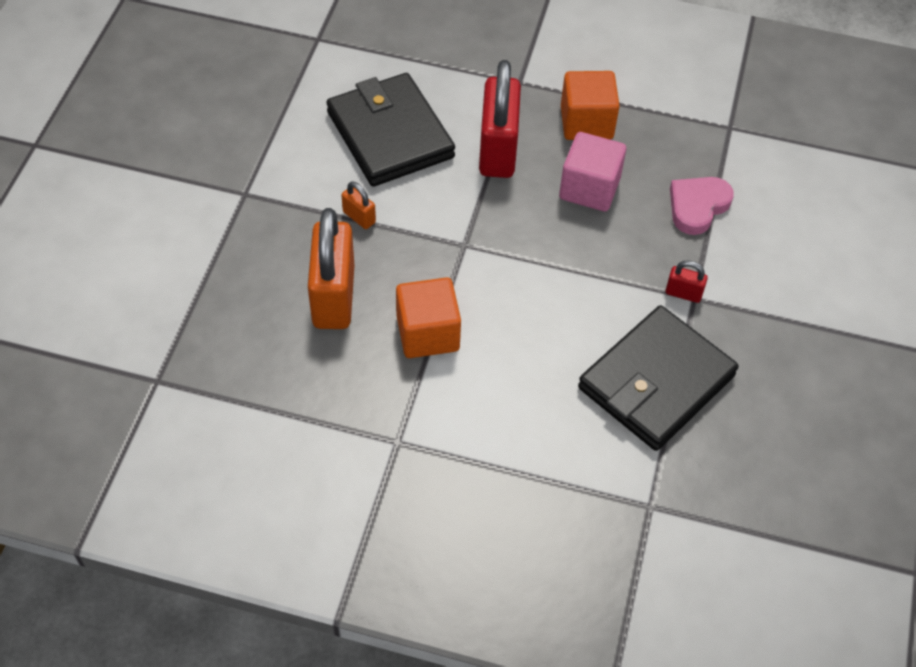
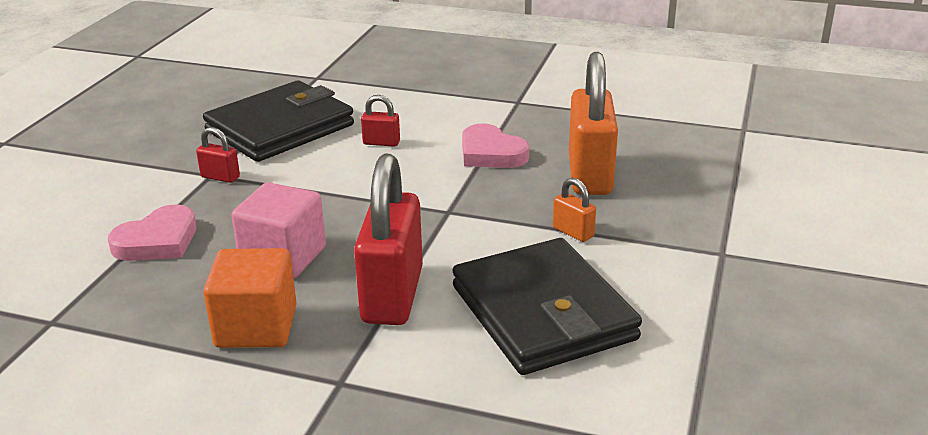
camera: 175 degrees left, 25 degrees down
(428, 333) = (491, 153): orange cube -> pink heart
(541, 353) = (381, 143): none -> red padlock

